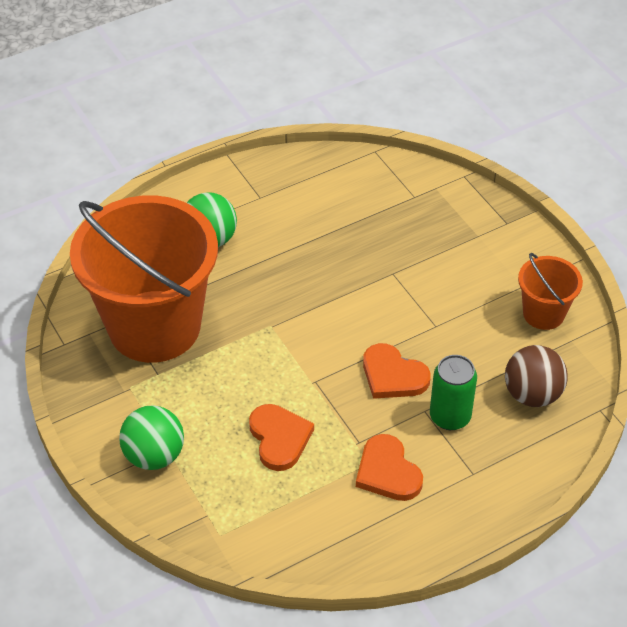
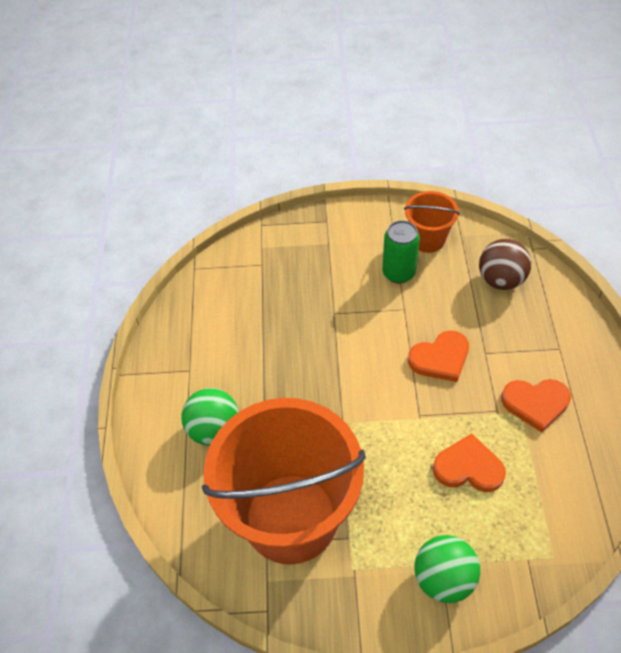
camera: 60 degrees left, 5 degrees up
(450, 417) = (499, 339): green can -> green can (398, 273)

